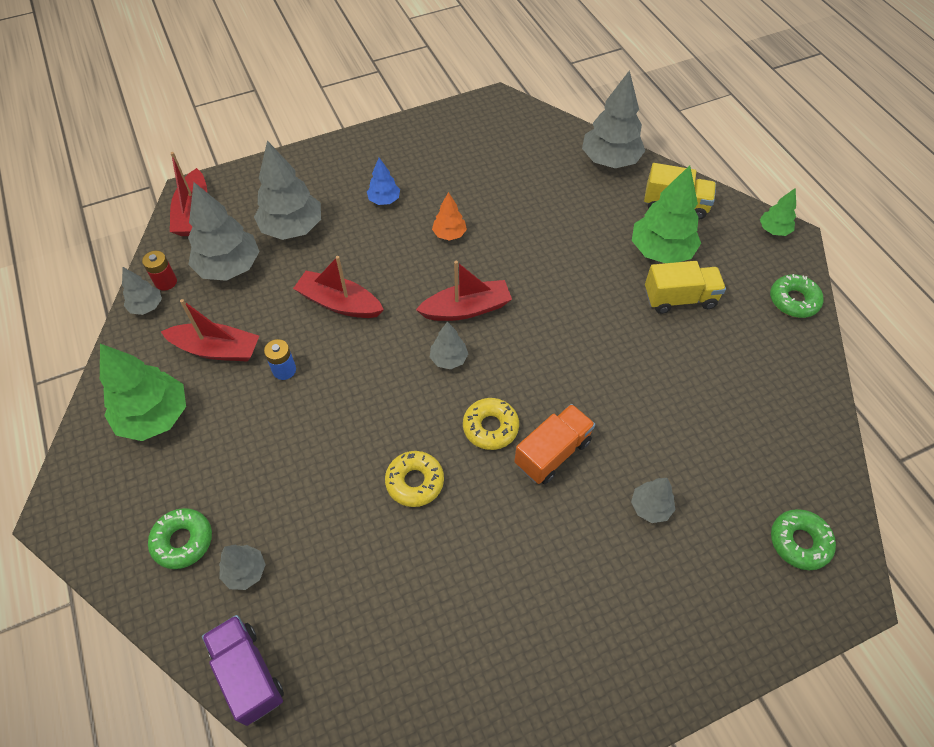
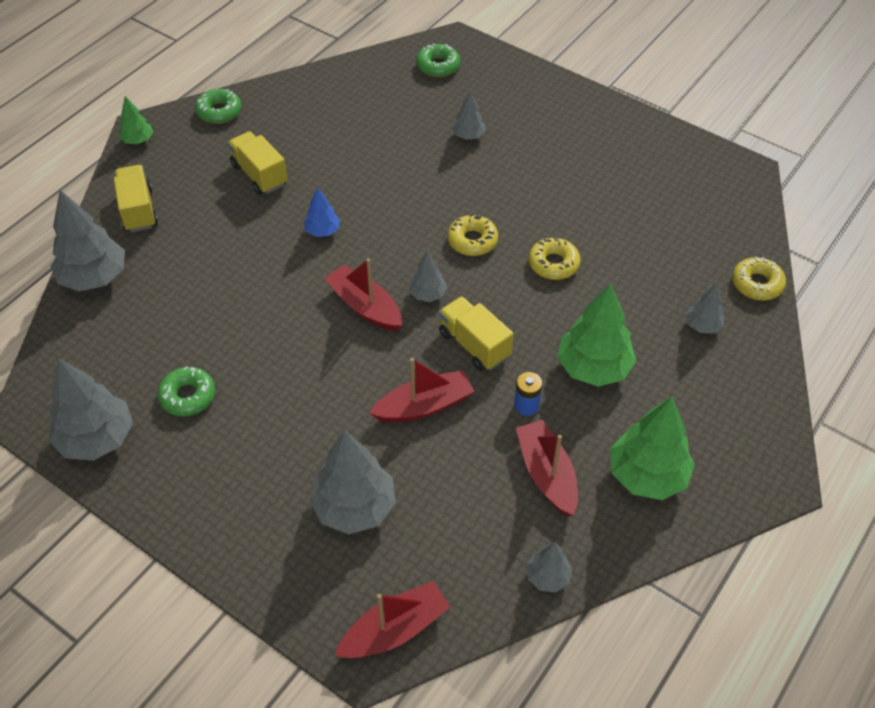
camera: 120 degrees left, 5 degrees down
(166, 282) = (506, 582): red battery -> none
(183, 541) = (719, 378): green donut -> green donut (188, 396)
(229, 267) = (446, 533): grey tree -> grey tree (97, 439)
(248, 674) = (757, 284): purple truck -> yellow donut
(339, 303) = (424, 406): red boat -> red boat turned 105 degrees counterclockwise
(370, 365) = (474, 345): none -> yellow truck
(384, 200) = (261, 443): blue tree -> blue tree (323, 231)
(449, 234) = (278, 362): orange tree -> none
(552, 452) = (466, 198): orange truck -> none
(661, 251) = (208, 202): green tree -> green tree (593, 368)

